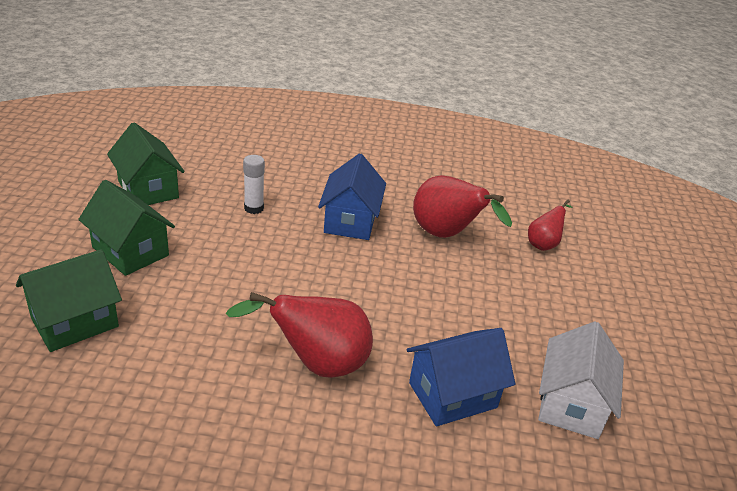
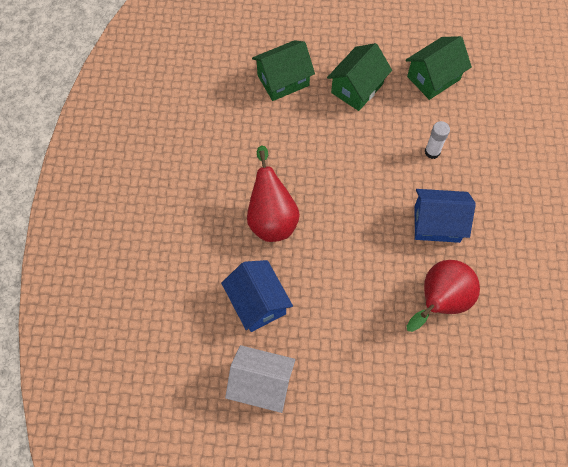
camera: 90 degrees right, 30 degrees up
(75, 322) = (283, 80): green house -> green house turned 75 degrees counterclockwise
(544, 244) = (452, 388): red pear -> none

